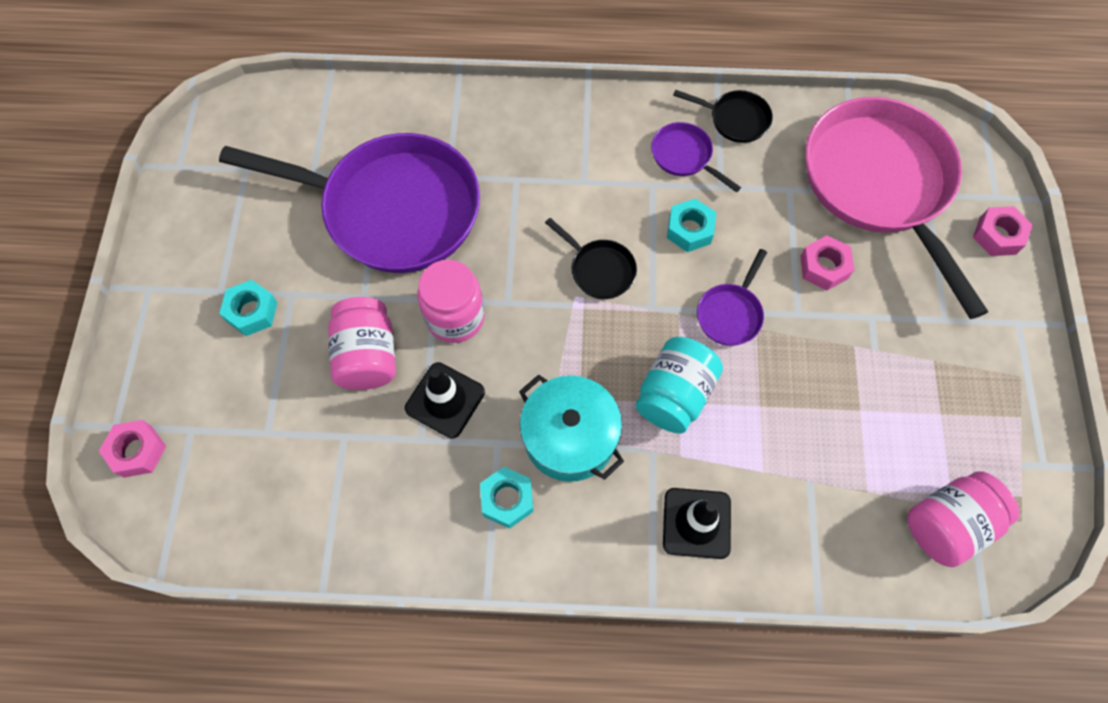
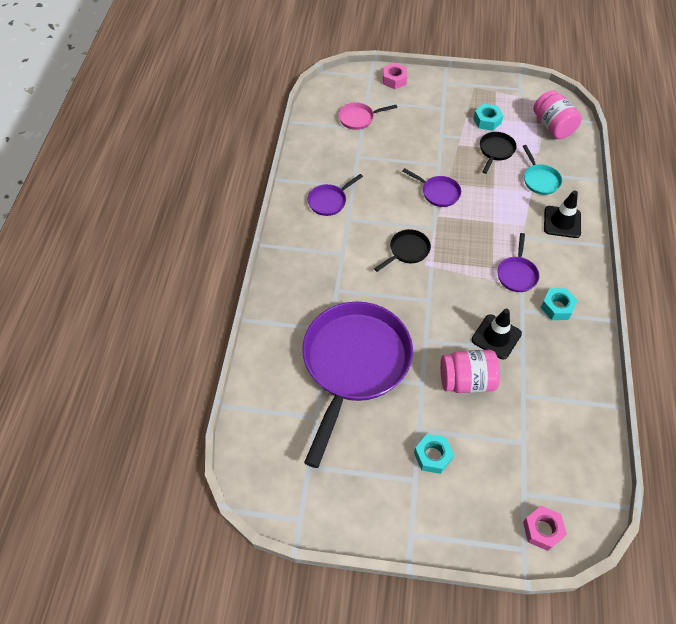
camera: 85 degrees left, 10 degrees down
(455, 317) = (439, 329): pink jar -> none
(570, 437) = (517, 274): turquoise pot -> purple pan
(674, 395) = (489, 223): turquoise jar -> none
(689, 230) = (382, 204): turquoise nut -> turquoise nut (487, 121)
(735, 119) = (305, 174): black pan -> black pan (496, 151)
(794, 489) = (540, 180): none -> turquoise pan
(824, 267) = (410, 149): pink nut -> none
(880, 185) = (358, 118): pink pan -> pink pan, size x0.41

